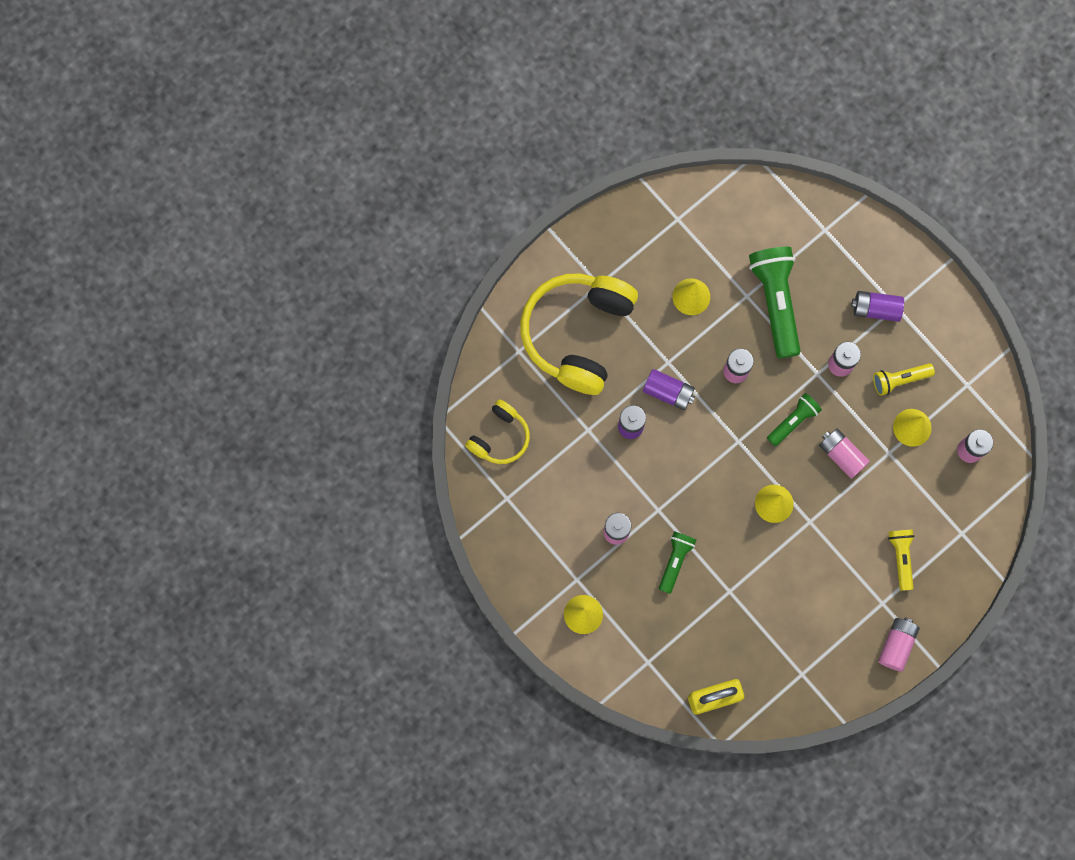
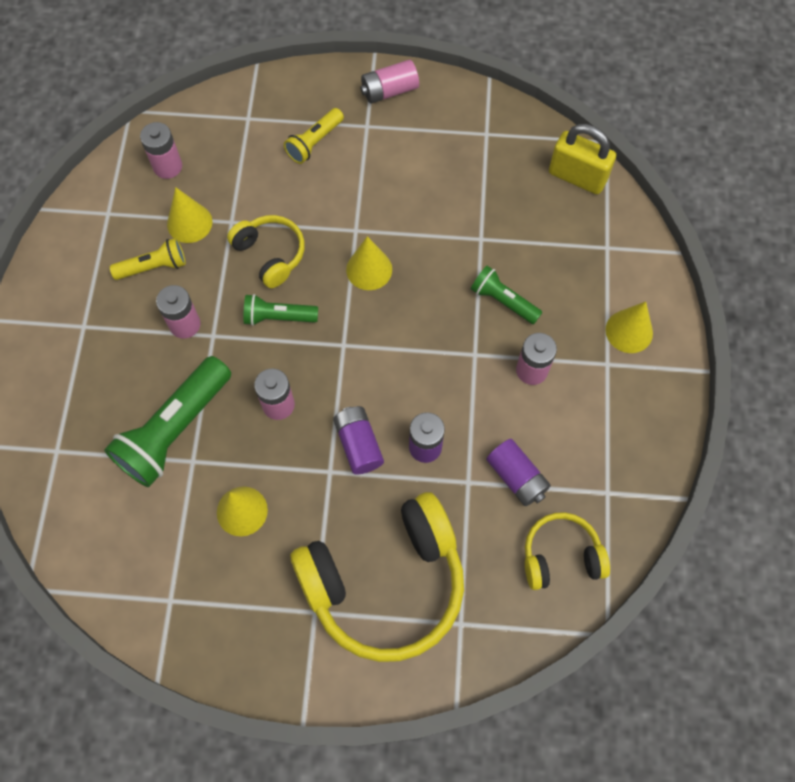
camera: 135 degrees left, 10 degrees down
(675, 561) = (503, 301): green flashlight -> green flashlight turned 60 degrees clockwise
(841, 455) = (270, 254): pink battery -> yellow headphones
(876, 309) = (100, 340): purple battery -> purple battery (516, 477)
(899, 380) = (154, 266): yellow flashlight -> yellow flashlight turned 45 degrees counterclockwise

